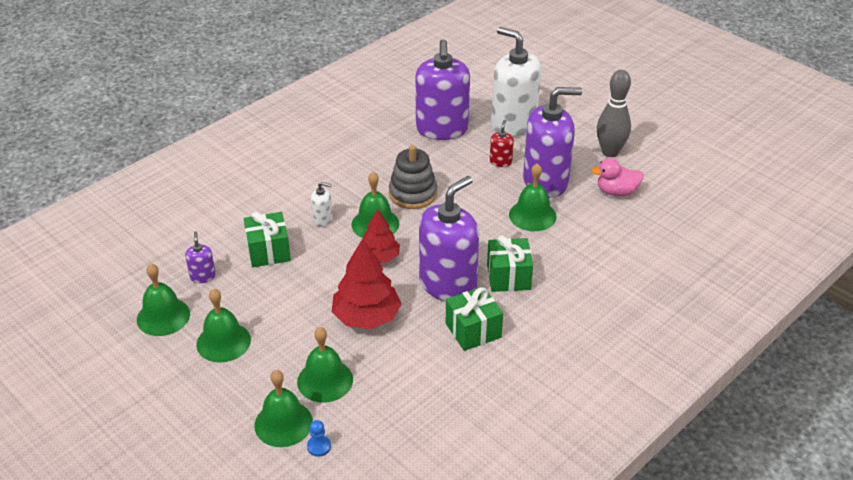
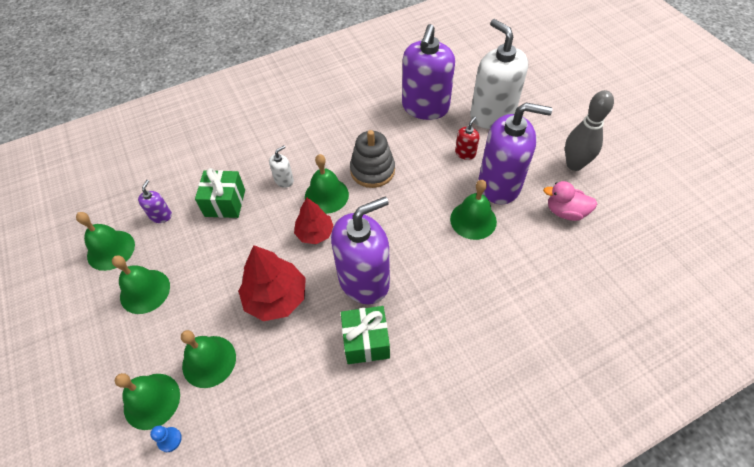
camera: 20 degrees right, 15 degrees up
(323, 220) = (284, 180): white soap dispenser -> white soap dispenser turned 75 degrees counterclockwise
(508, 277) = (424, 286): green gift -> none

